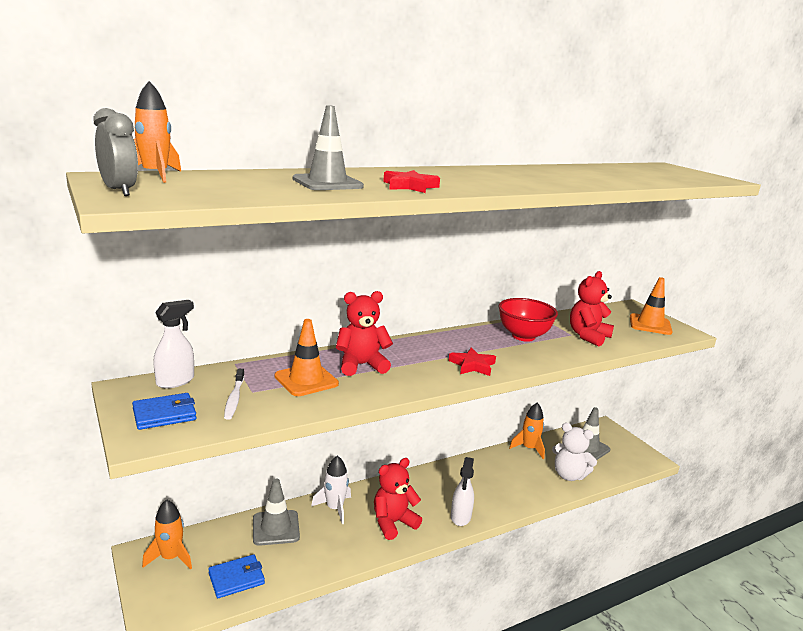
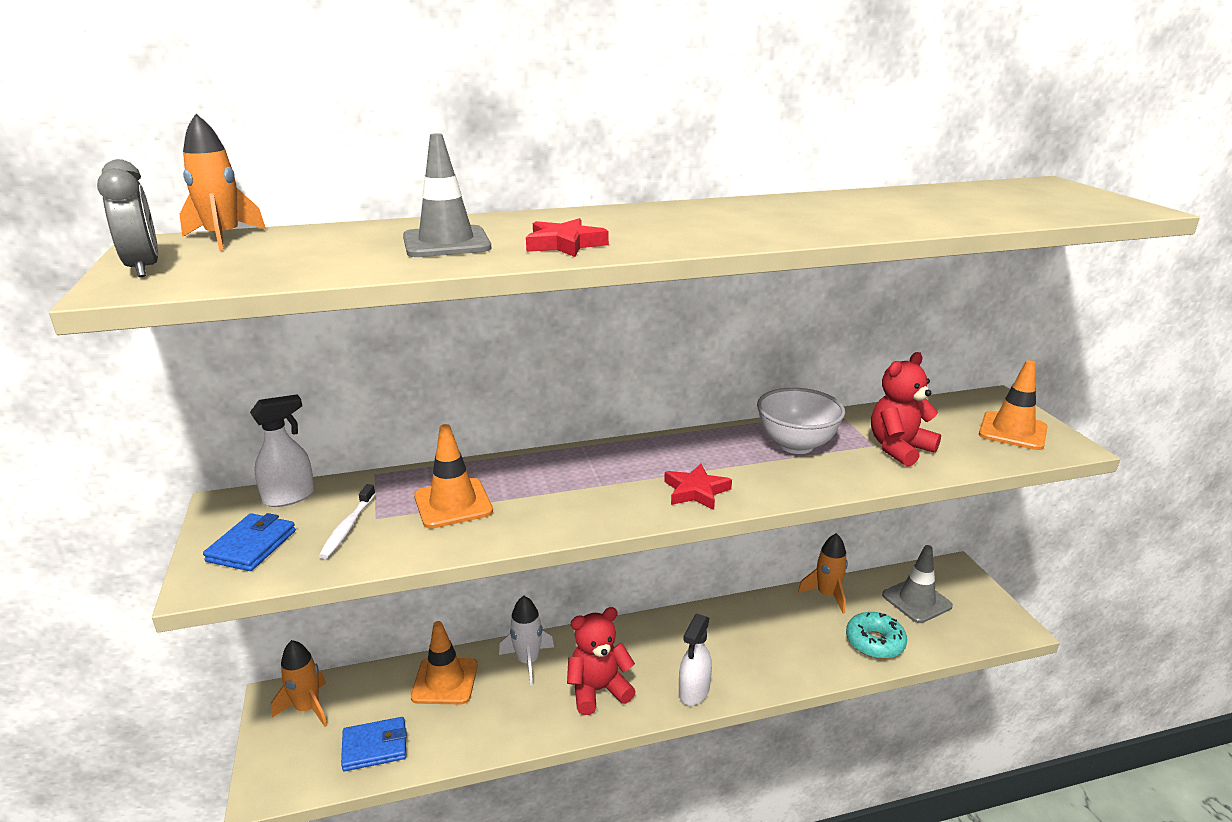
camera: 15 degrees right, 5 degrees up
(164, 414) = (252, 546): blue wallet -> blue wallet turned 60 degrees counterclockwise
(276, 528) = (445, 681): grey traffic cone -> orange traffic cone
(361, 365) = (538, 484): red teddy bear -> none
(523, 336) = (796, 445): red bowl -> white bowl
(569, 475) = (874, 642): white teddy bear -> turquoise donut

